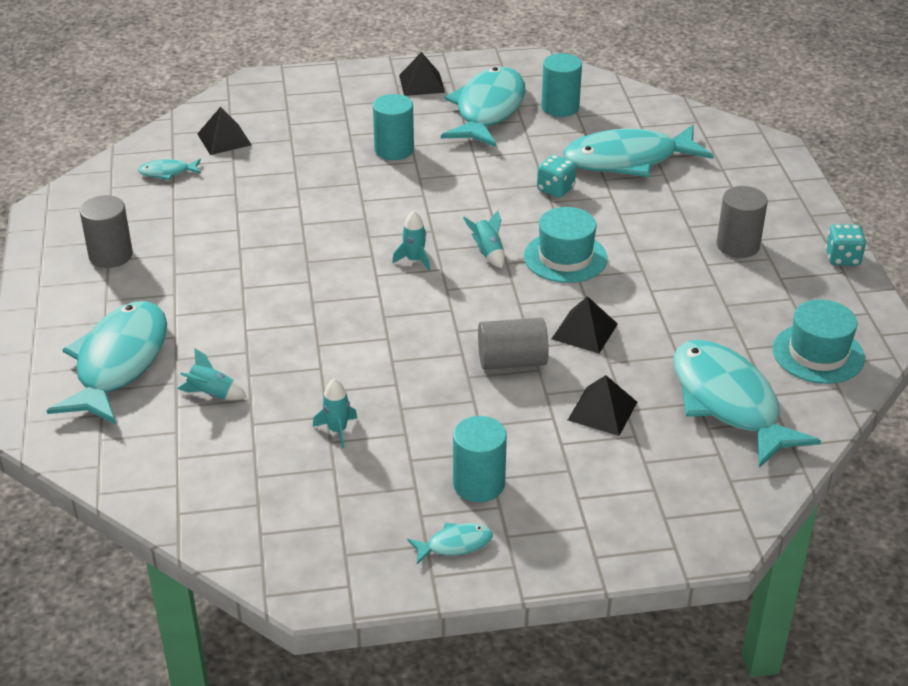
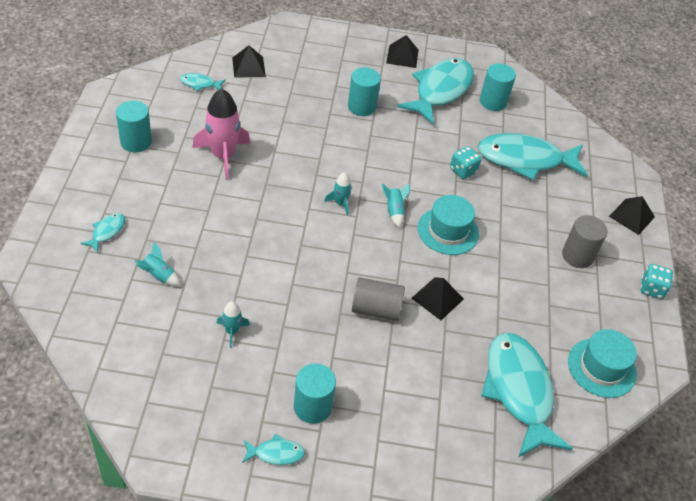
camera: 10 degrees right, 10 degrees up
(111, 255) = (136, 142): grey cylinder -> turquoise cylinder
(118, 363) = (107, 232): turquoise fish -> turquoise fish, size x0.42
(236, 244) = (223, 156): none -> pink rocket
(602, 411) = (424, 370): black pyramid -> black pyramid (631, 216)

